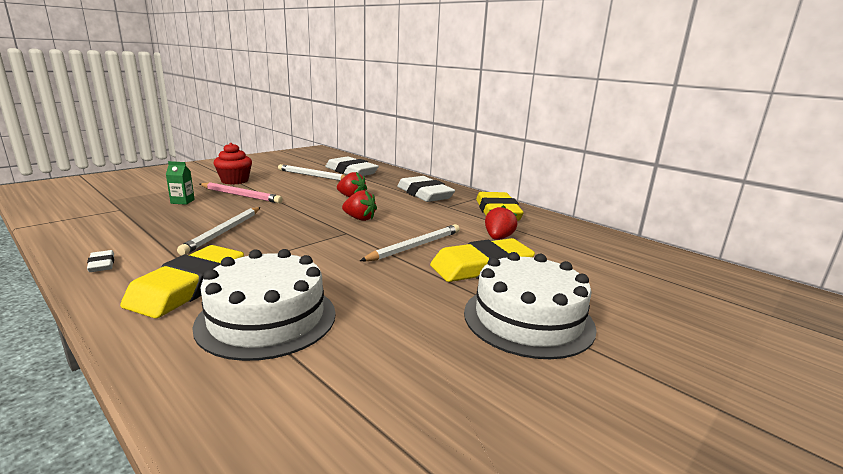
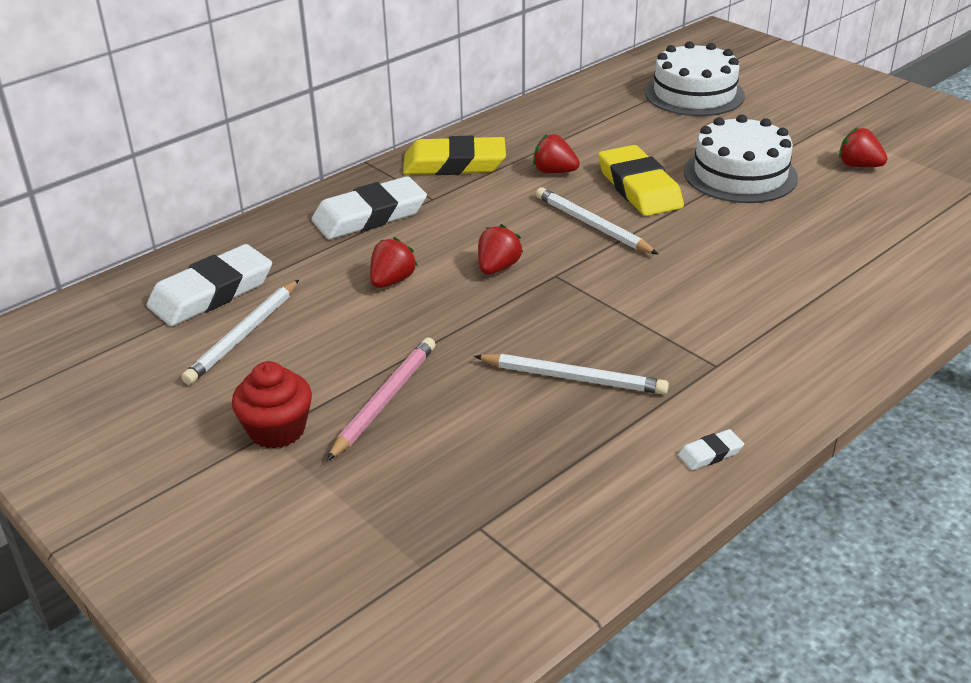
camera: 85 degrees left, 15 degrees up
(182, 201) = (426, 462): green carton -> none
(188, 287) = (746, 365): yellow eraser -> none
(267, 318) = (790, 302): white cake -> white cake (694, 94)
(602, 424) = (858, 166): none -> red strawberry

